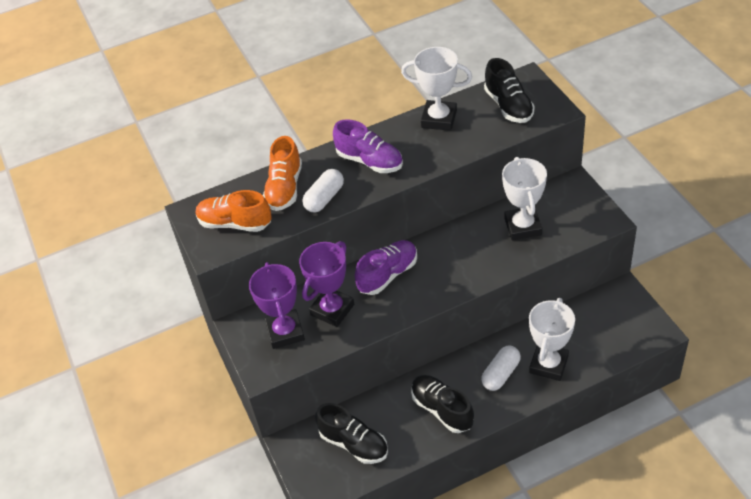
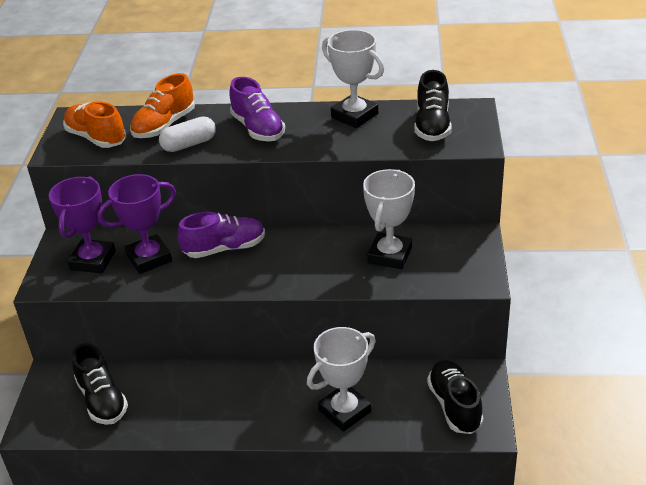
camera: 25 degrees right, 10 degrees down
(442, 409) = (206, 406): black shoe -> black shoe (454, 406)
(501, 374) = (290, 399): white capsule -> none

